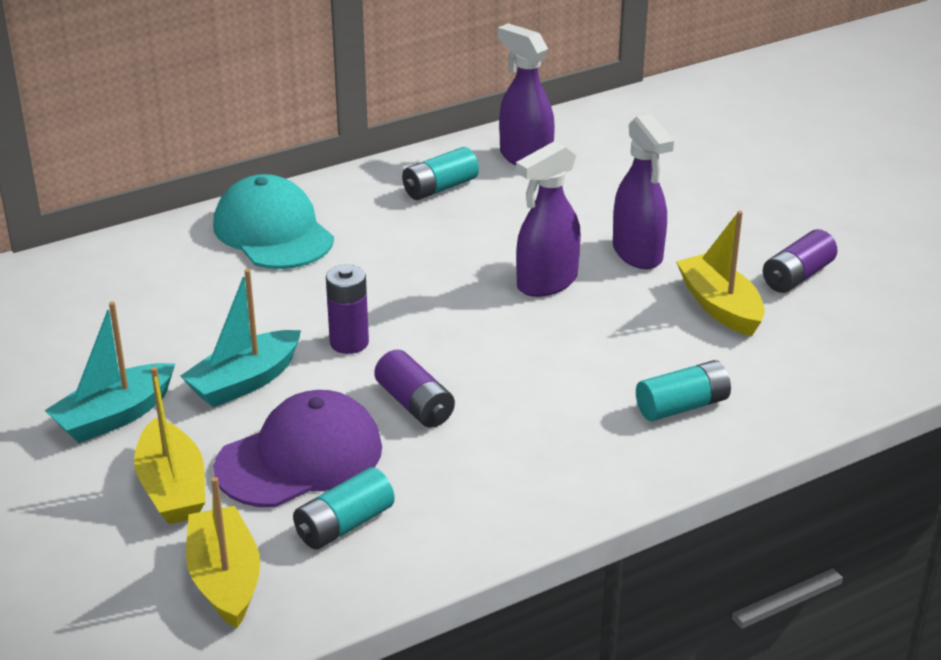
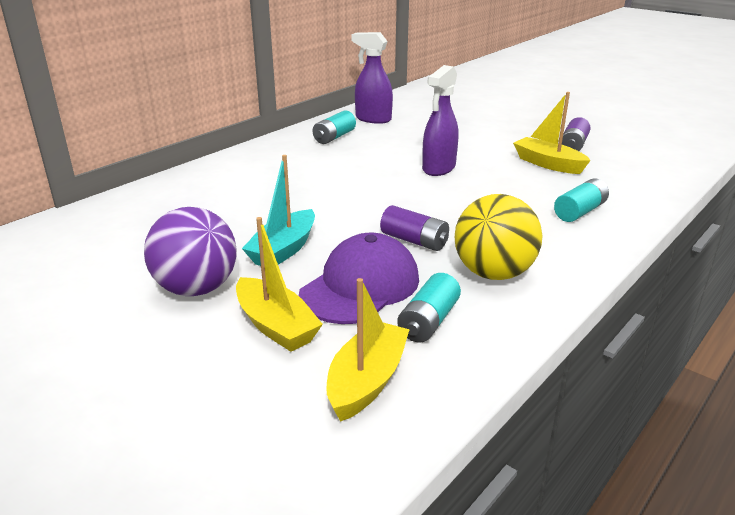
camera: 20 degrees left, 5 degrees down
(114, 416) = (196, 288): turquoise boat -> purple ball
(225, 579) = (367, 381): yellow boat -> yellow boat turned 60 degrees clockwise
(273, 232) = (244, 170): turquoise cap -> none
(349, 343) = (341, 216): purple battery -> none
(475, 477) = (493, 273): none -> yellow ball
(638, 253) = (477, 149): purple spray bottle -> none

